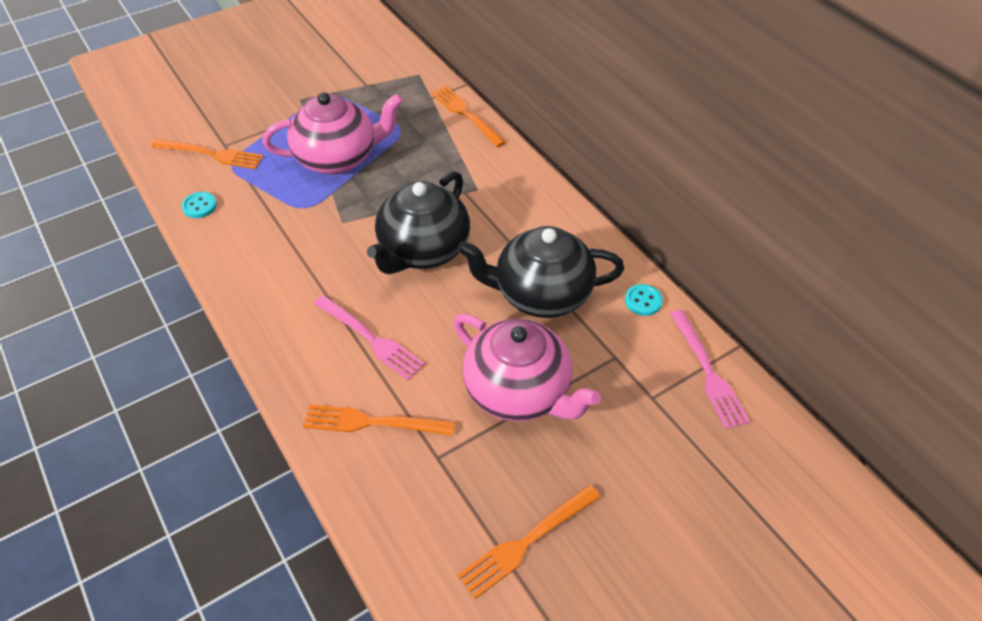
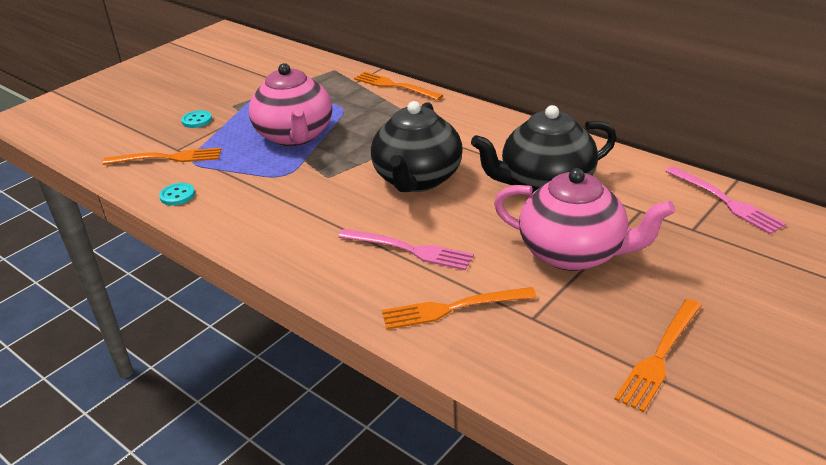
camera: 15 degrees left, 15 degrees down
(338, 158) = (295, 136): pink teapot -> pink teapot turned 105 degrees clockwise
(643, 301) = (636, 169): turquoise button -> turquoise button (197, 120)

